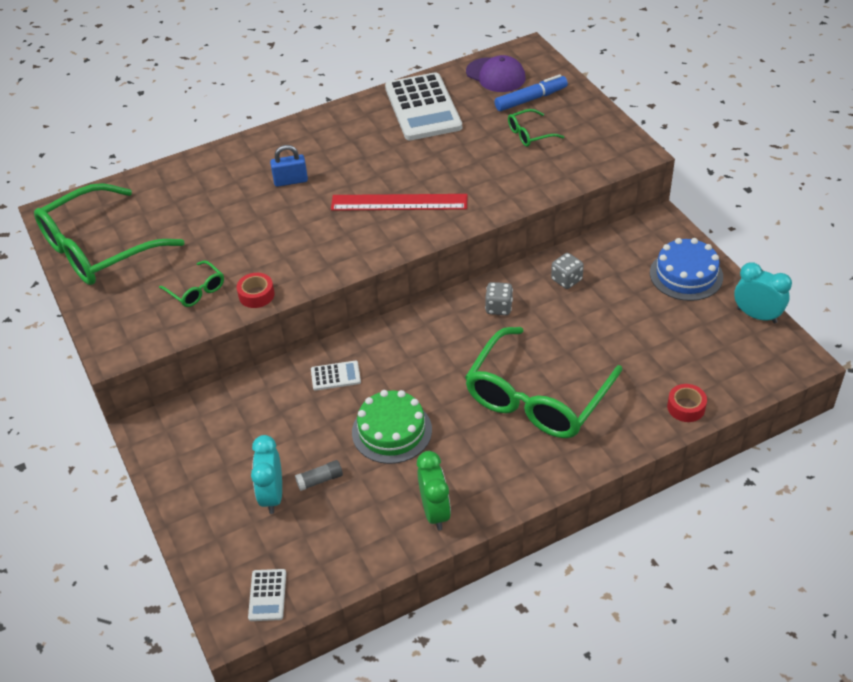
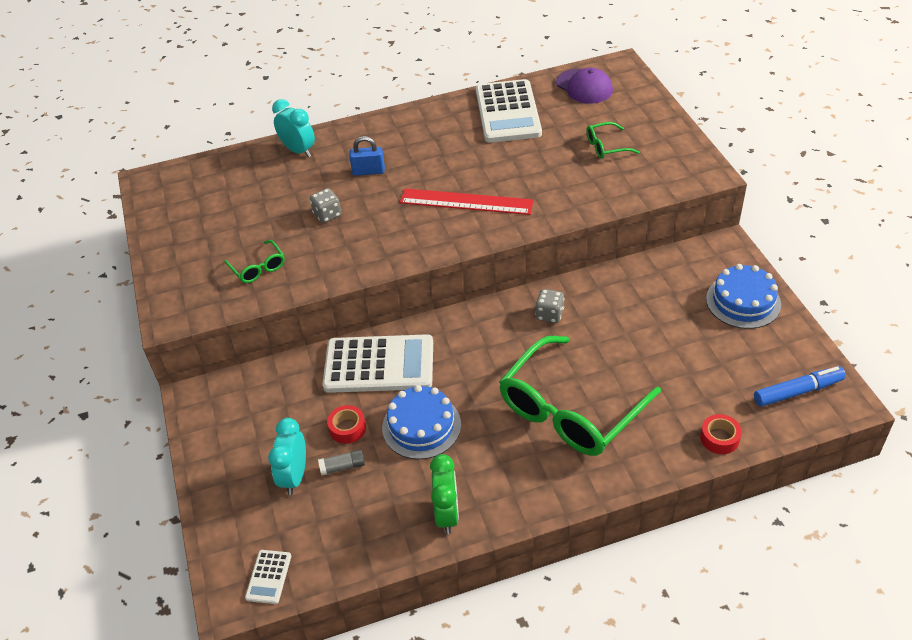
camera: 10 degrees right, 0 degrees up
(98, 249) = (179, 219): green glasses -> none
(256, 295) = (312, 278): red tape -> red tape (347, 428)
(335, 376) = (379, 364): white calculator -> white calculator, size x2.30
(392, 431) = (421, 426): green cake -> blue cake
(531, 99) = (614, 112): blue marker -> blue marker (798, 391)
(566, 280) = (621, 294): grey dice -> grey dice (327, 215)
(756, 315) = (809, 351): turquoise clock -> turquoise clock (298, 151)

